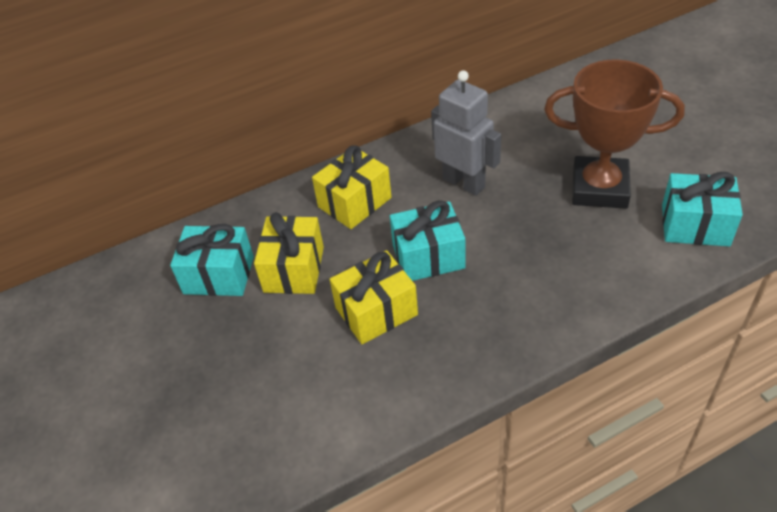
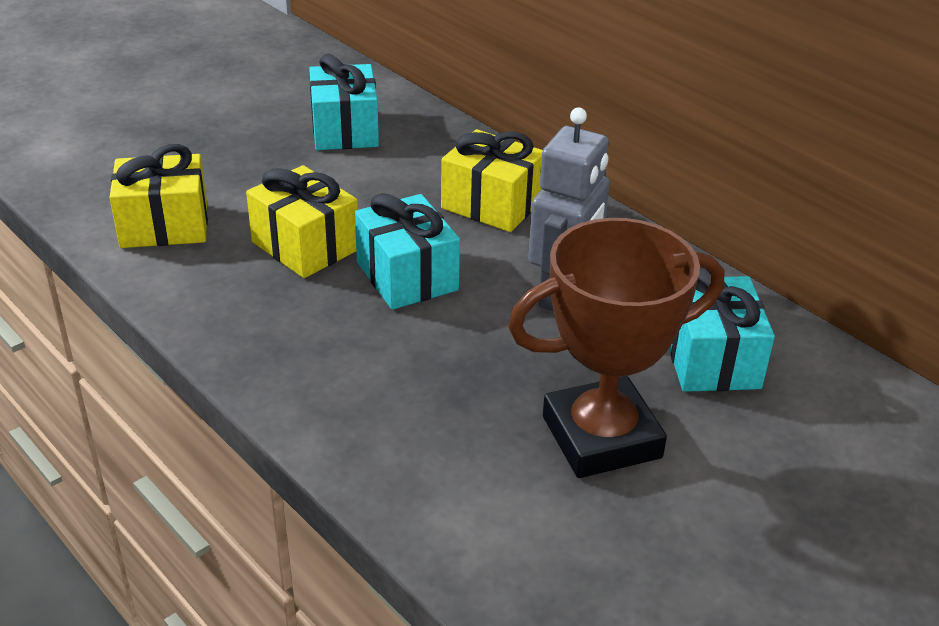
camera: 70 degrees right, 10 degrees down
(294, 269) = (363, 177): yellow gift -> yellow gift (164, 226)
(599, 188) = (601, 437): brown trophy -> brown trophy turned 75 degrees clockwise
(695, 225) = (547, 560): turquoise gift -> turquoise gift (711, 359)

